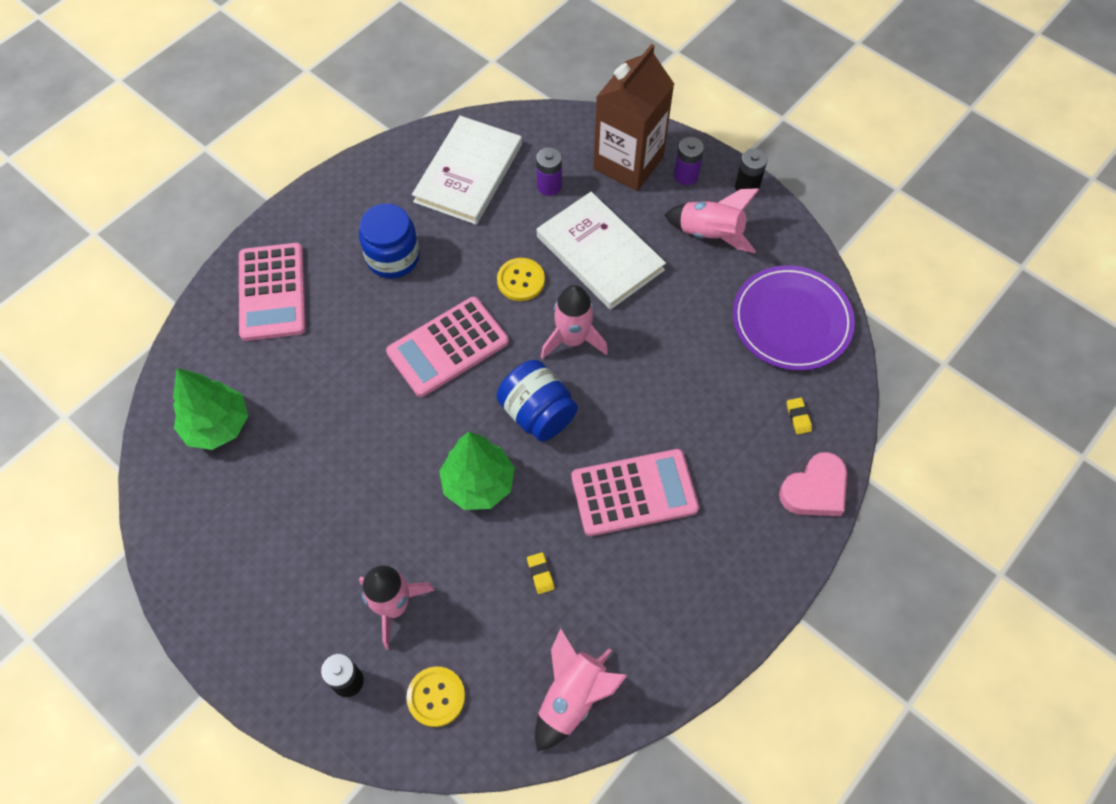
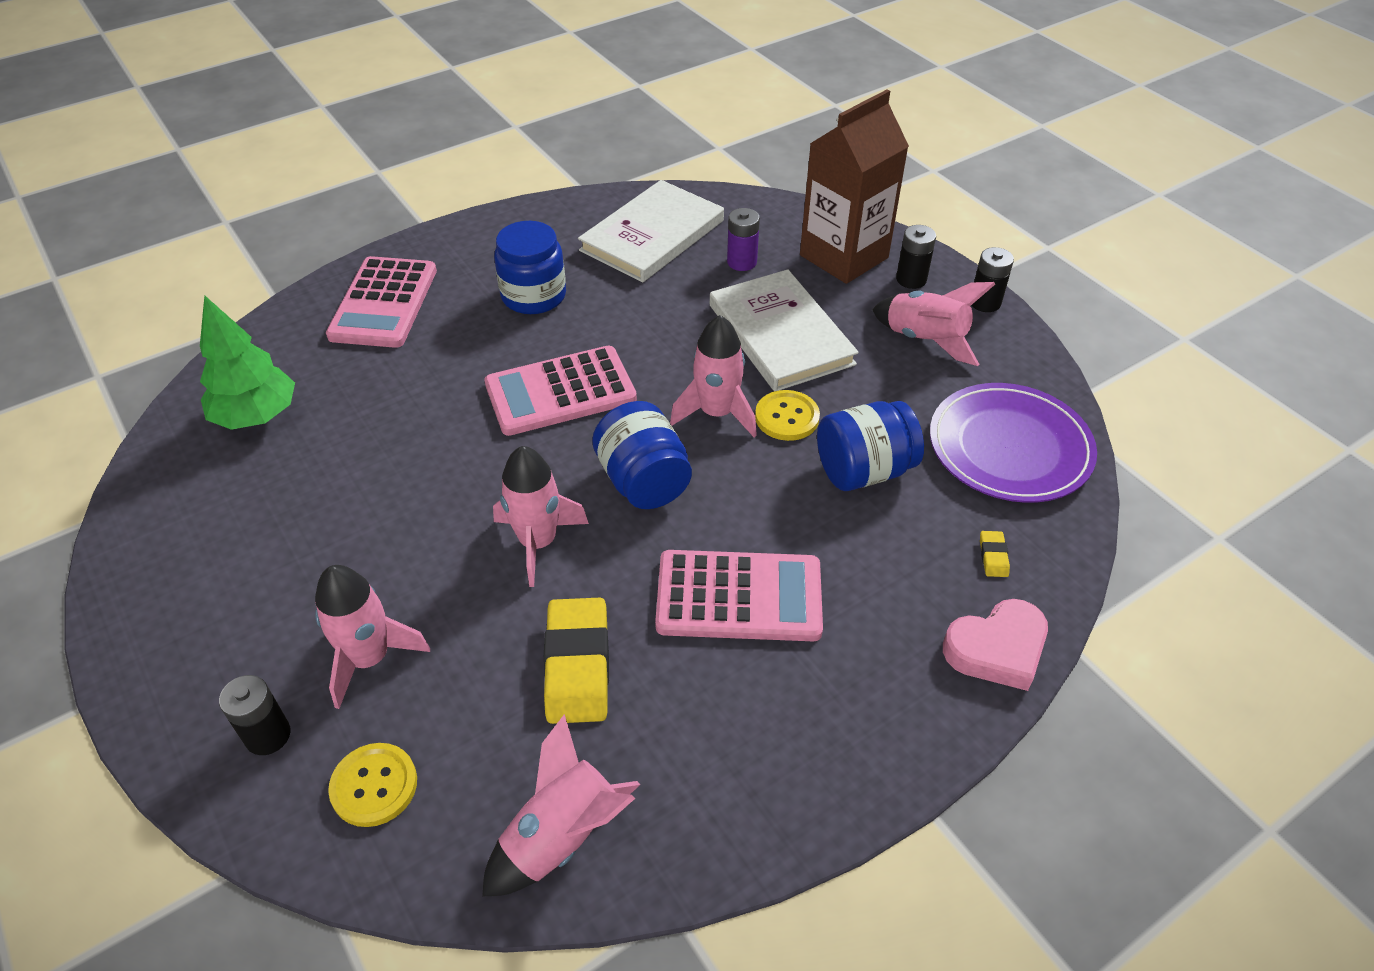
camera: 15 degrees right, 15 degrees down
(478, 484) = (538, 542): green tree -> pink rocket
(521, 280) = (674, 343): yellow button -> yellow button (787, 417)
(540, 574) = (578, 665): yellow eraser -> yellow eraser, size x2.35
(686, 175) = (911, 279): purple battery -> black battery
(693, 366) = (864, 470): none -> blue jar

